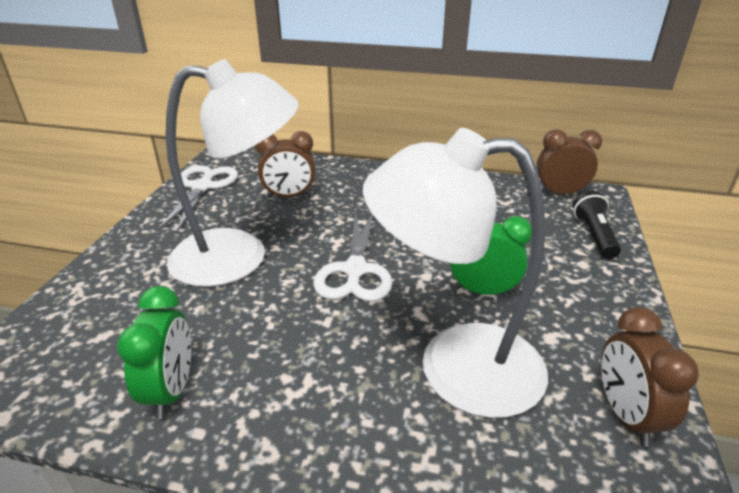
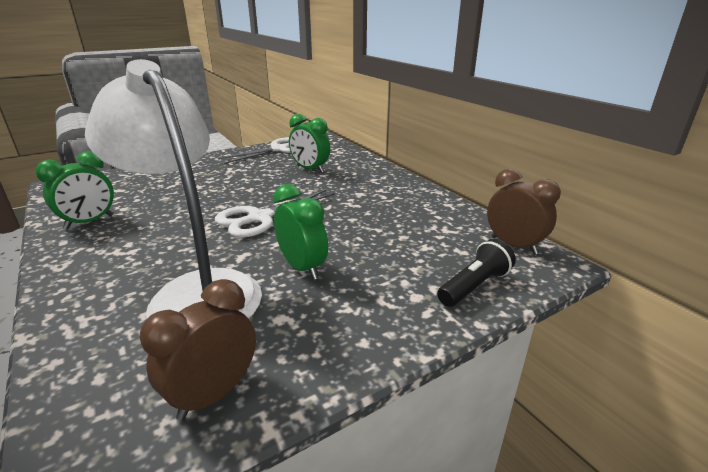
camera: 45 degrees right, 5 degrees down
(239, 257) = (225, 185): white lamp -> none
(289, 196) = (310, 169): brown clock -> green clock

